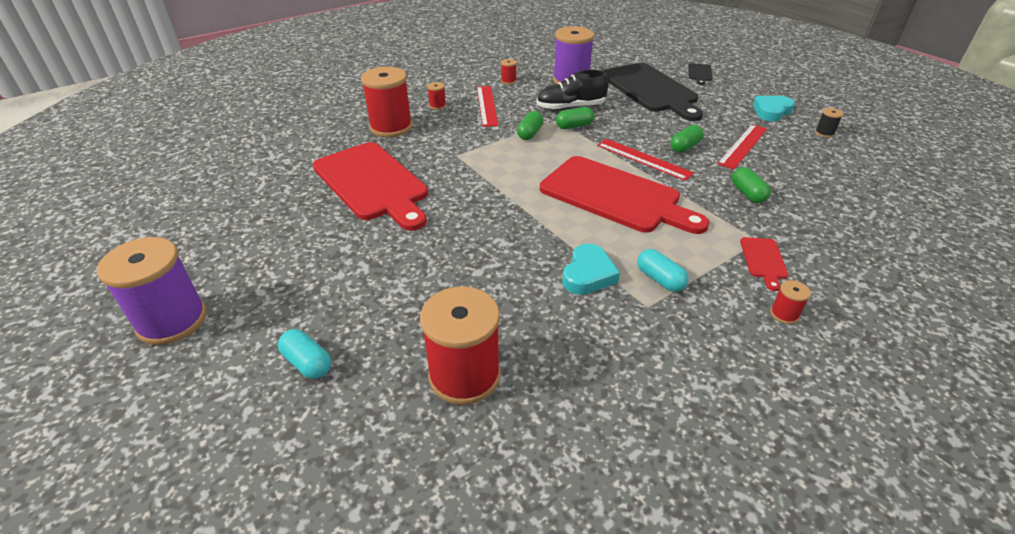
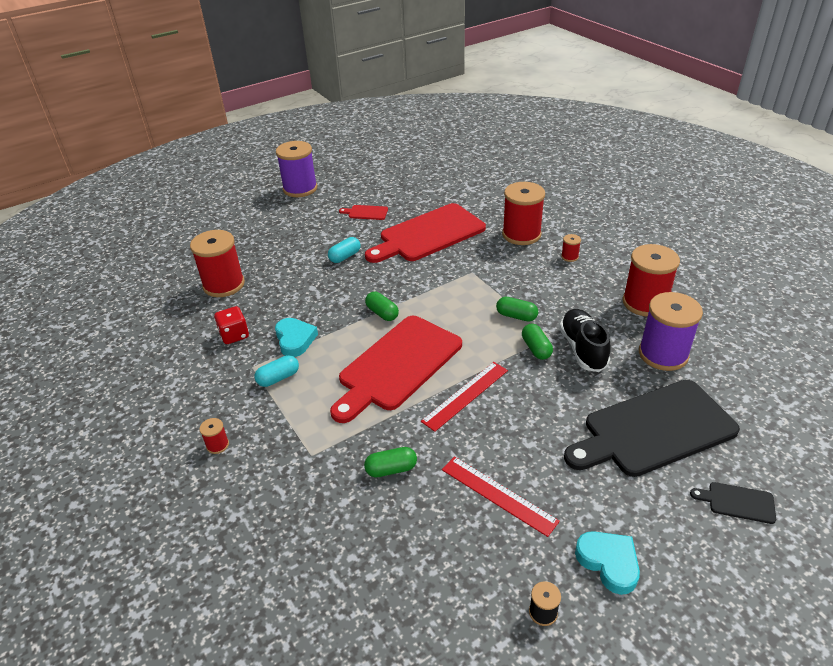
camera: 95 degrees right, 0 degrees up
(307, 363) = (254, 233): turquoise capsule -> turquoise capsule (345, 257)
(487, 105) = (576, 288): red ruler -> none
(508, 81) = (645, 303): red spool -> red spool, size x2.36
(588, 274) = (295, 340): turquoise heart -> turquoise heart turned 135 degrees counterclockwise
(589, 336) = (234, 335): none -> red dice
(685, 147) = (493, 435): green capsule -> green capsule (382, 313)
(763, 260) = (284, 451): red cutting board -> red cutting board (366, 213)

